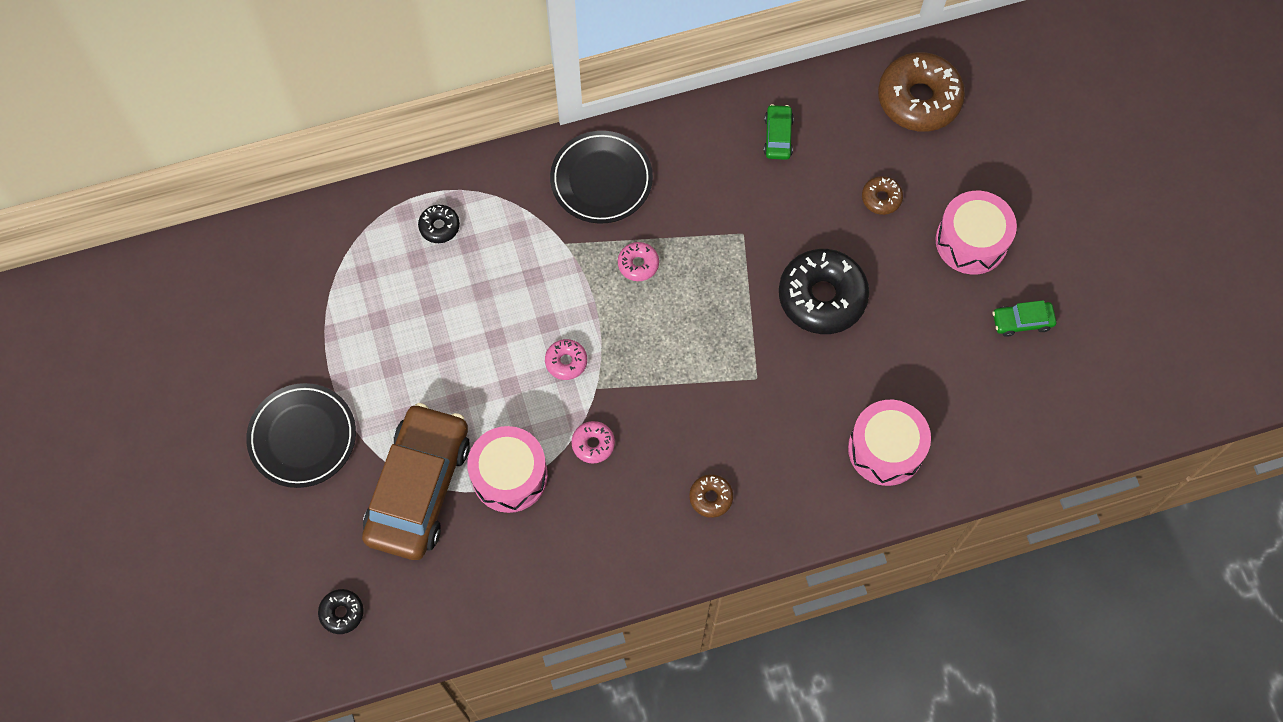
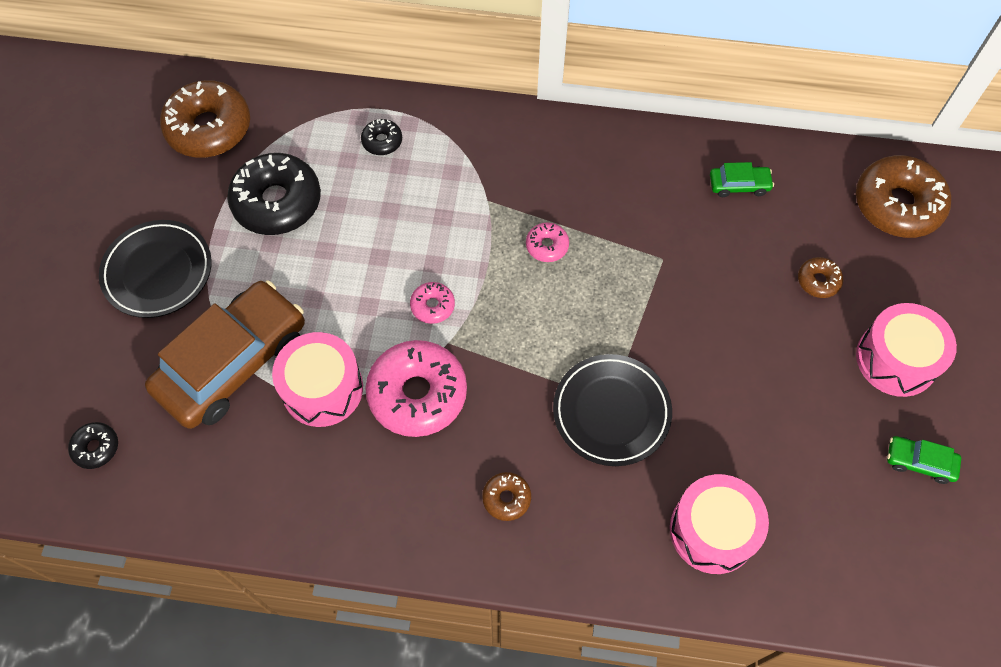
camera: 25 degrees right, 5 degrees down
(268, 281) = (209, 128): none -> brown donut
(593, 444) = (417, 394): pink donut -> pink donut, size x2.14
(601, 180) = (550, 159): black plate -> black plate (611, 412)
(778, 136) = (739, 185): green car -> green car turned 60 degrees clockwise
(822, 297) = (714, 349): black donut -> black donut (277, 202)

